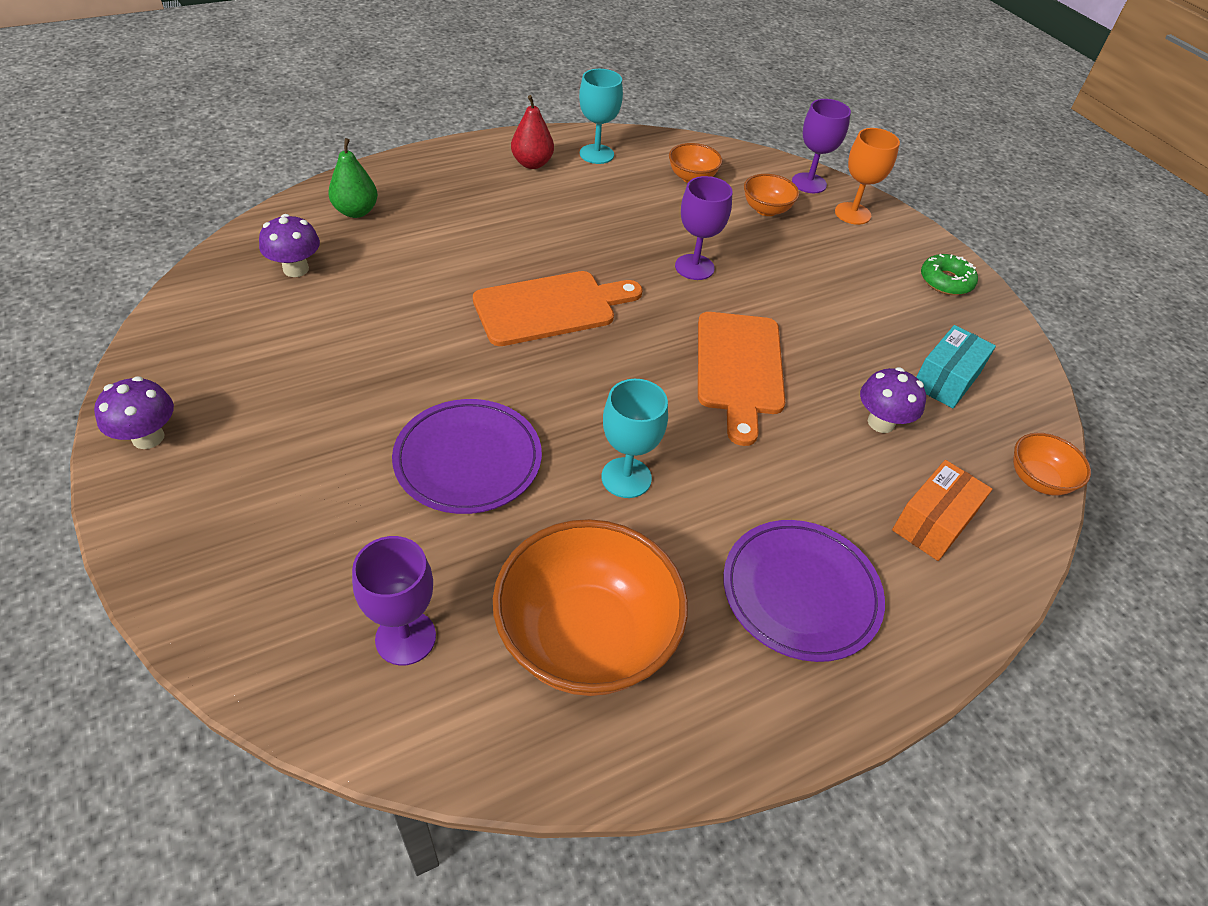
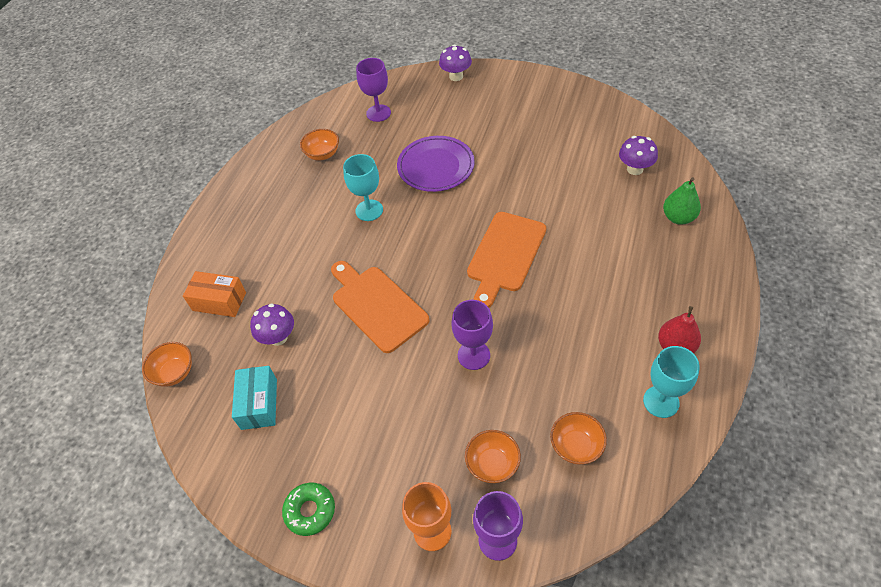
camera: 145 degrees right, 5 degrees up
(148, 437) = (547, 86): purple mushroom -> purple mushroom (456, 76)
(586, 638) = (322, 154): orange bowl -> orange bowl, size x0.48
(800, 592) = (259, 225): purple plate -> none
(933, 522) = (219, 301): orange box -> orange box turned 75 degrees counterclockwise

